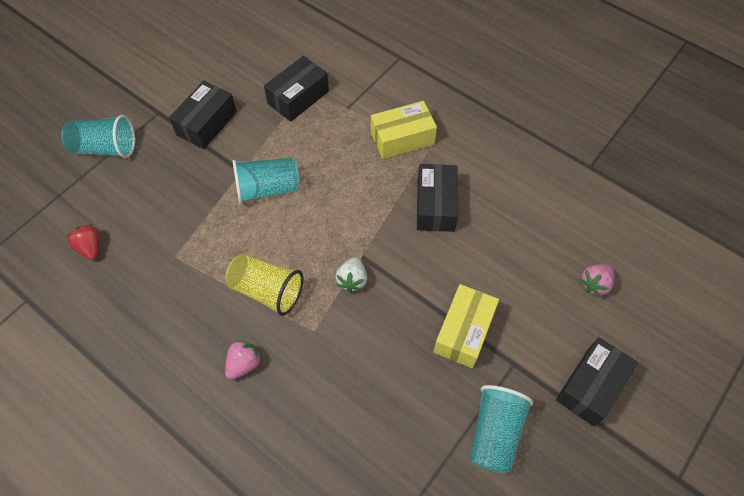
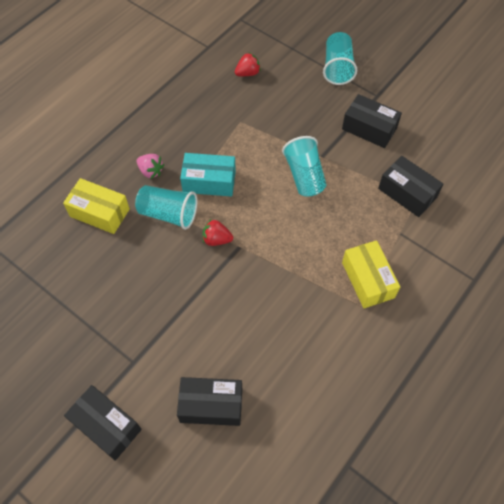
camera: 90 degrees right, 0 degrees up
(267, 291) = (209, 181): yellow cup -> turquoise box
(352, 280) = (216, 239): white strawberry -> red strawberry
(435, 205) = (292, 306): black box -> black box (211, 405)
(463, 331) = (165, 323): yellow box -> yellow box (99, 212)
(495, 433) = (77, 341): turquoise cup -> turquoise cup (168, 214)
(595, 284) = (206, 446): pink strawberry -> none

